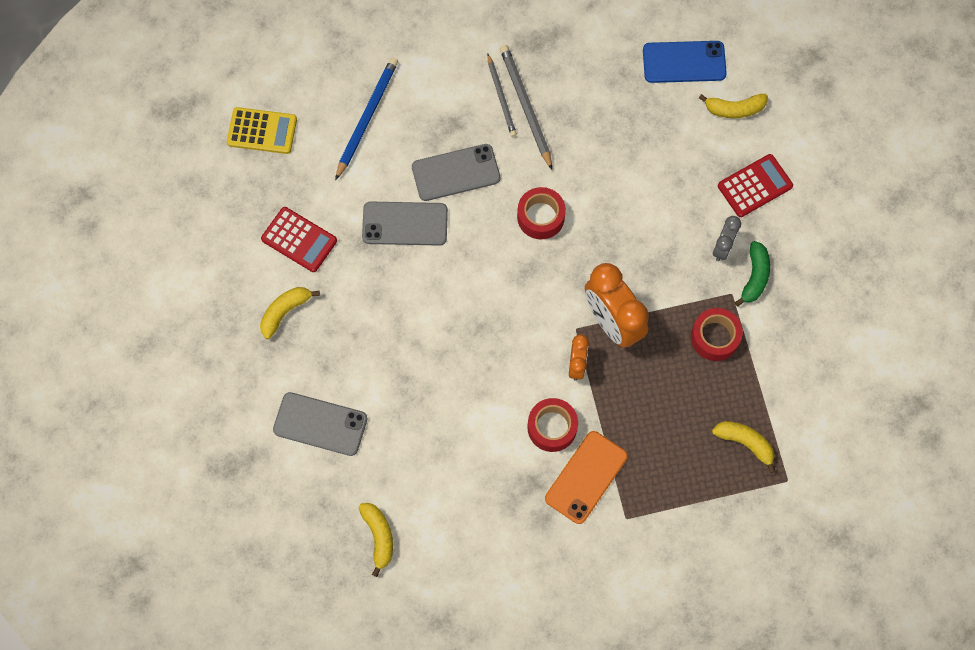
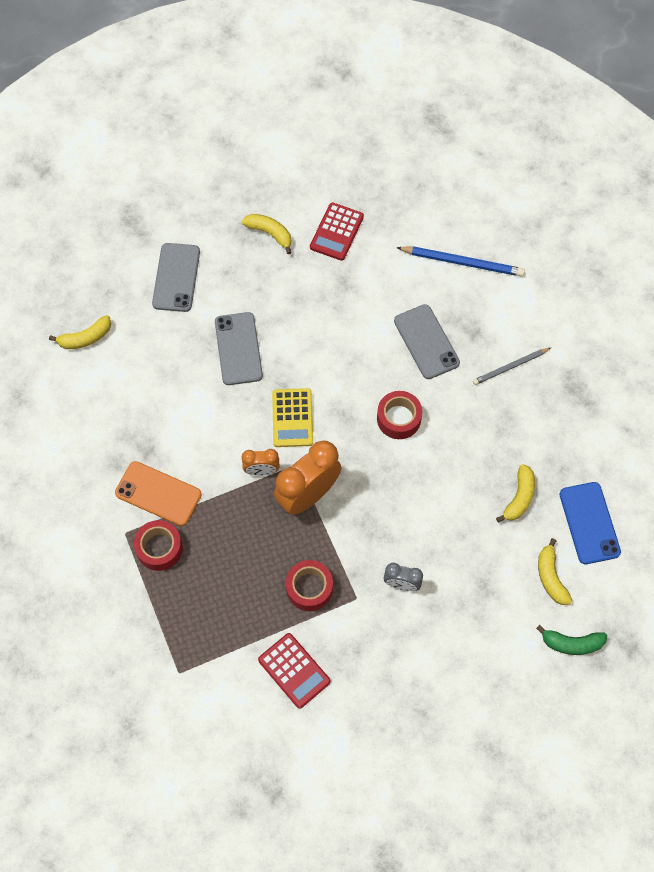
camera: 80 degrees right, 5 degrees down
(262, 131) = (430, 186): yellow calculator -> yellow calculator (292, 418)
(405, 224) = (368, 309): grey phone -> grey phone (238, 349)
(525, 107) = (505, 389): grey pencil -> none
(552, 427) = (200, 458): red tape -> red tape (159, 548)
(745, 443) = (210, 629): yellow banana -> yellow banana (519, 497)
(754, 186) = (473, 606): red calculator -> red calculator (294, 670)
(754, 277) = (378, 618): green banana -> green banana (572, 643)

